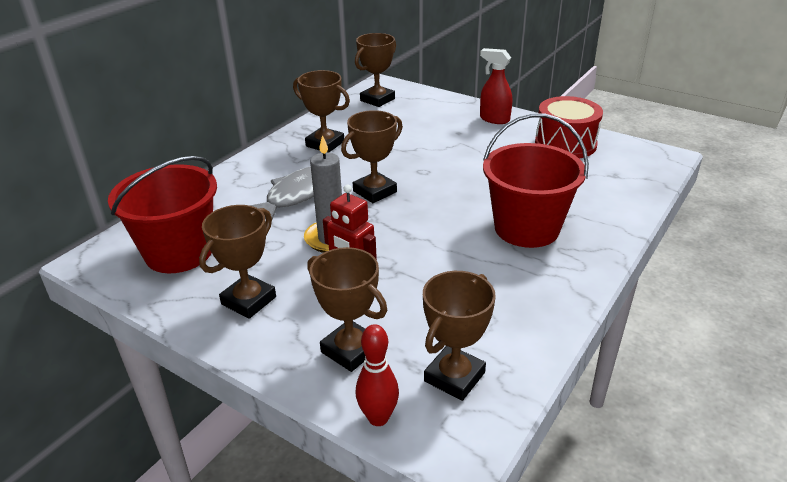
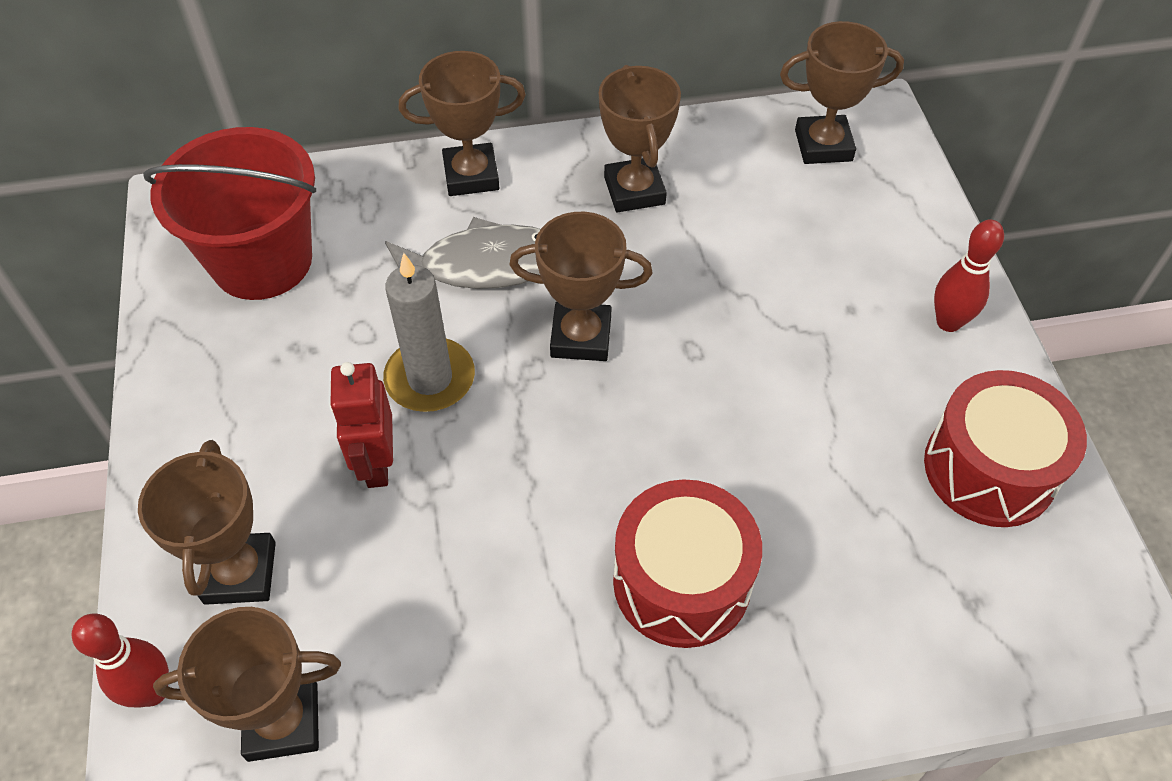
camera: 45 degrees right, 20 degrees up
(249, 300) = (239, 401): brown trophy -> brown trophy (471, 175)
(494, 119) = (948, 322): red spray bottle -> red bowling pin
(526, 228) = (681, 581): red bucket -> red drum

